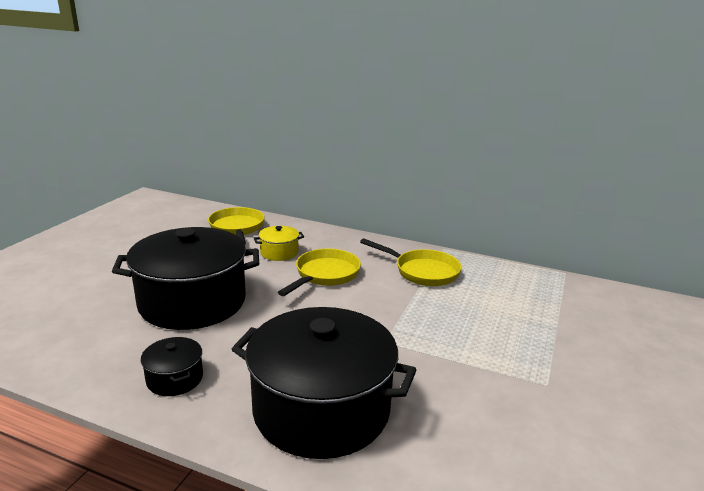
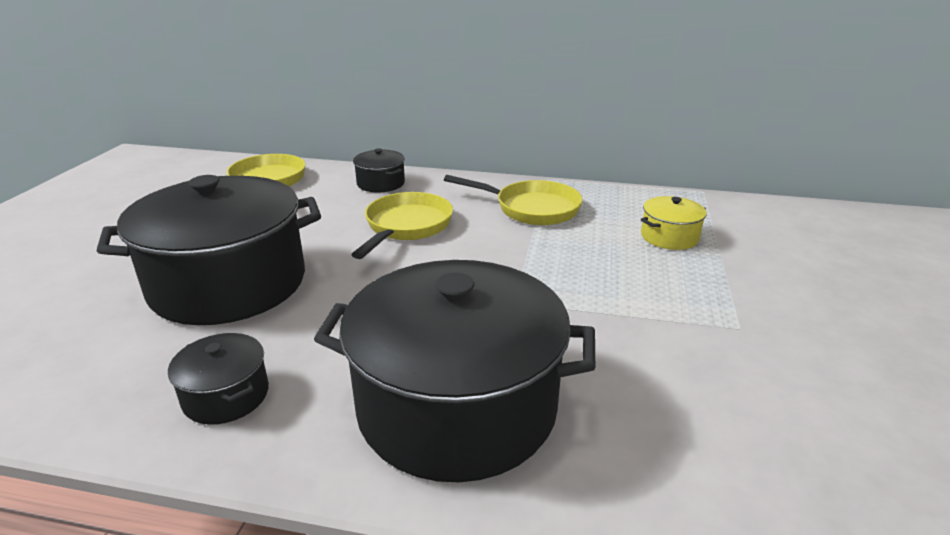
camera: 10 degrees left, 5 degrees up
(279, 252) = (336, 206): yellow pot -> yellow pot (669, 237)
(316, 238) = (380, 183): none -> black pot

